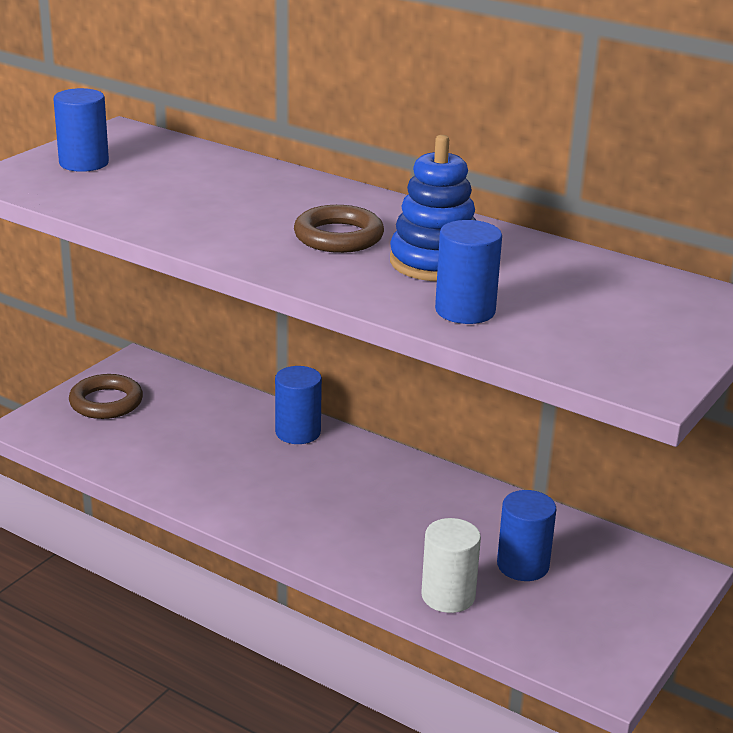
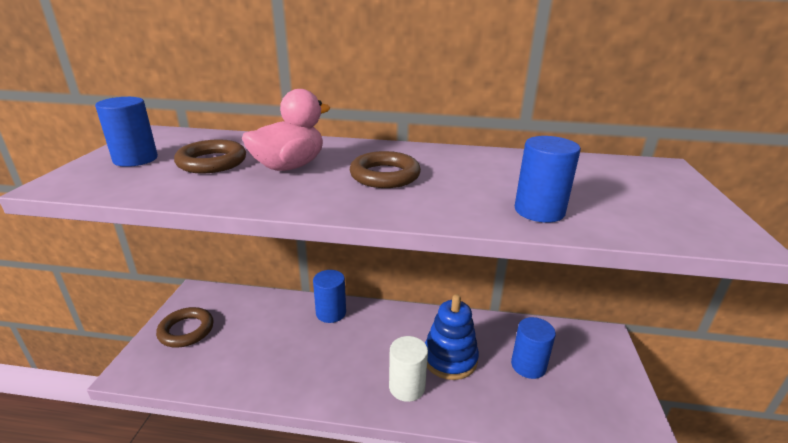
camera: 25 degrees left, 0 degrees up
(161, 182) = (212, 162): none -> brown ring
(241, 204) = (289, 166): none -> pink duck
(435, 262) = (470, 180): blue stacking toy -> blue stacking toy (450, 359)
(448, 596) = (508, 409): white cylinder -> white cylinder (407, 387)

